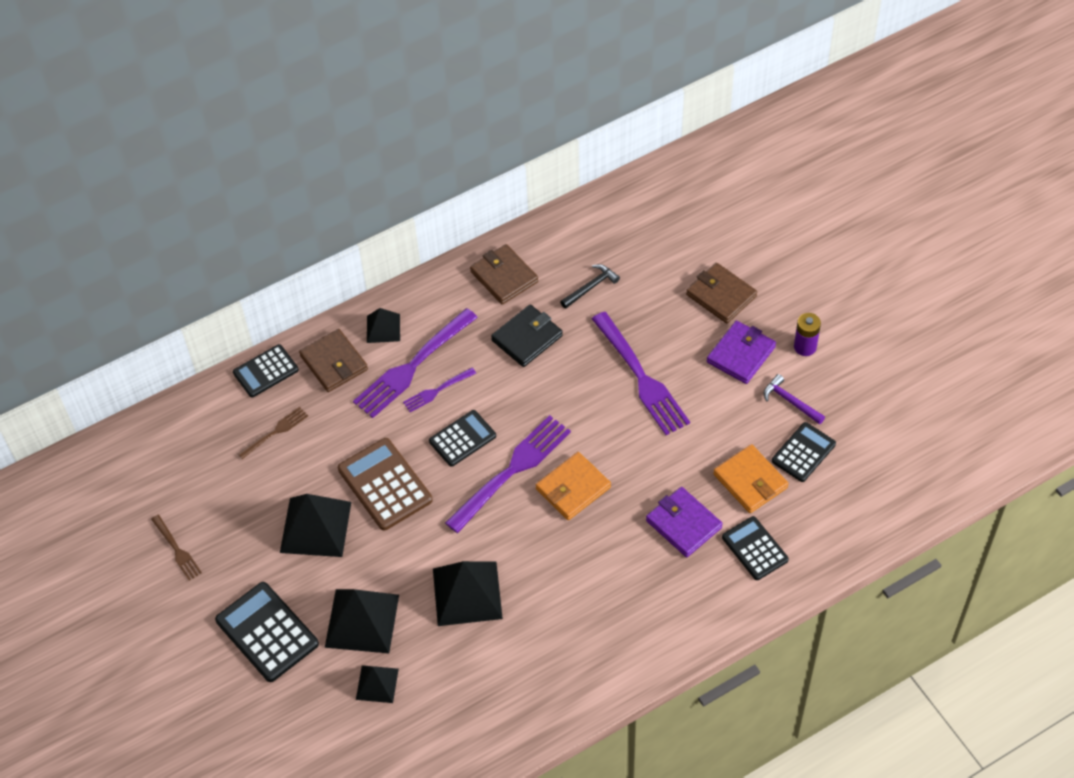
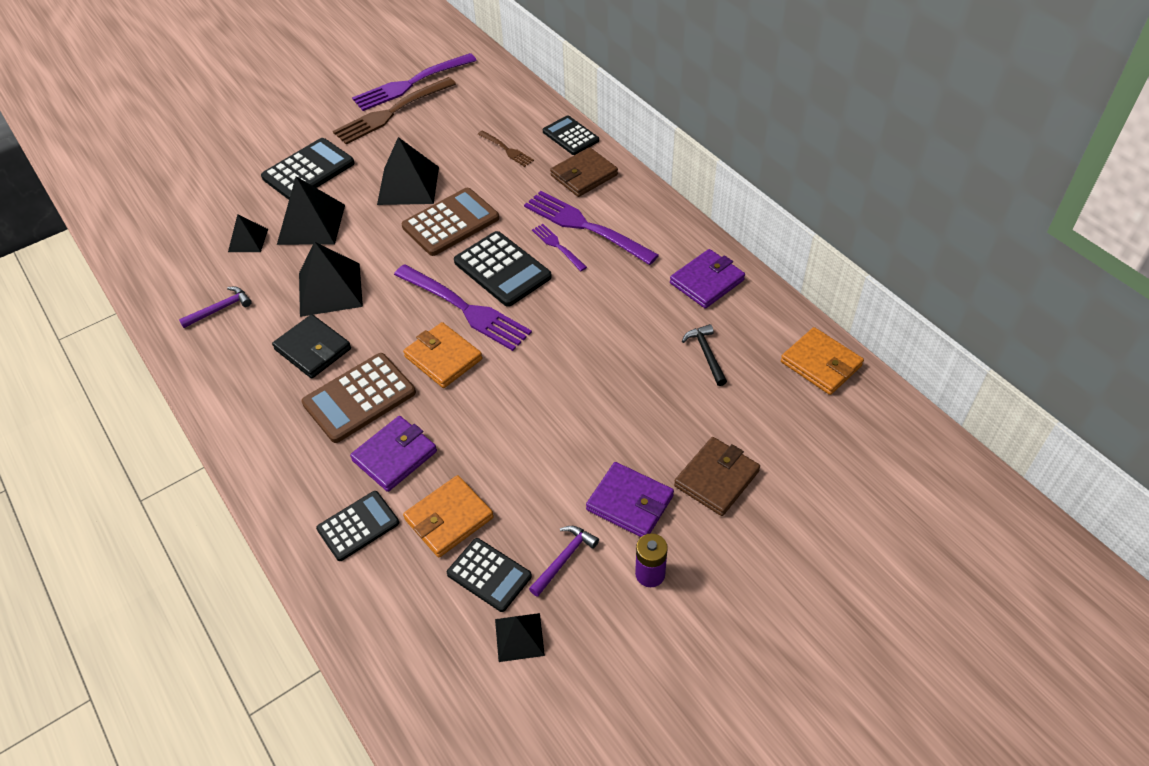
camera: 85 degrees right, 5 degrees down
(177, 549) = (392, 112): brown fork -> brown fork, size x1.98
(383, 328) = (628, 202): black pyramid -> black pyramid (519, 637)
(462, 439) = (502, 269): black calculator -> black calculator, size x1.52
(481, 698) = (220, 309): none -> purple hammer
(504, 277) = (706, 281): brown wallet -> purple wallet
(527, 338) = (629, 306): black wallet -> black wallet (313, 349)
(591, 287) = (706, 354): black hammer -> black hammer turned 150 degrees counterclockwise
(610, 211) = (821, 364): none -> orange wallet
(615, 557) = (359, 398): none -> brown calculator
(641, 377) = (587, 406): purple fork -> purple fork (411, 84)

